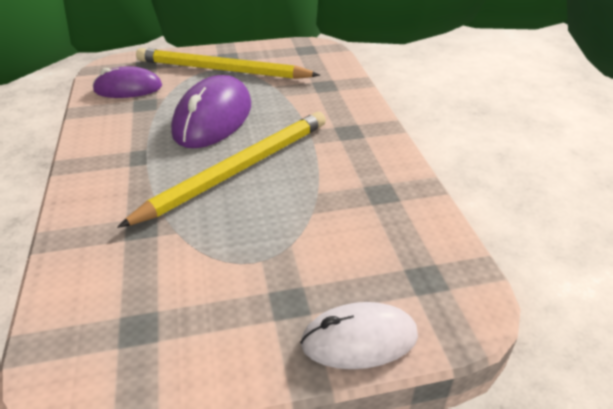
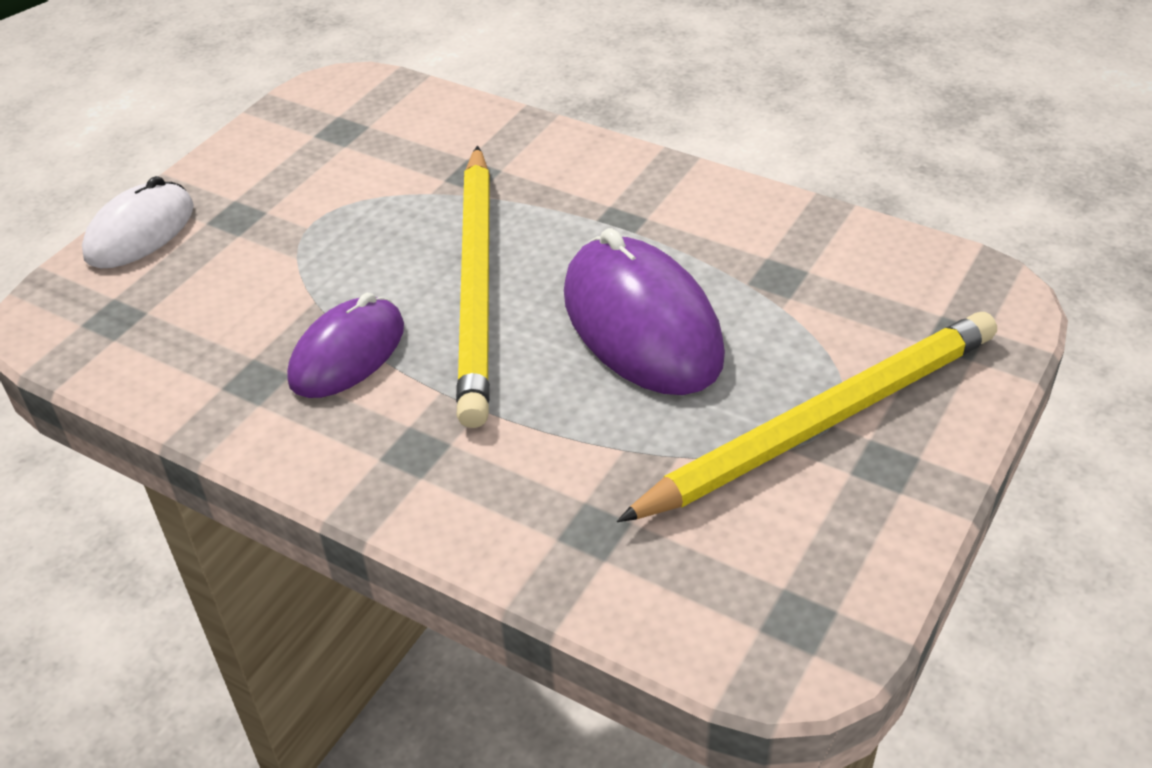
camera: 135 degrees right, 5 degrees up
(128, 88) = (859, 279): purple mouse -> purple mouse (347, 353)

